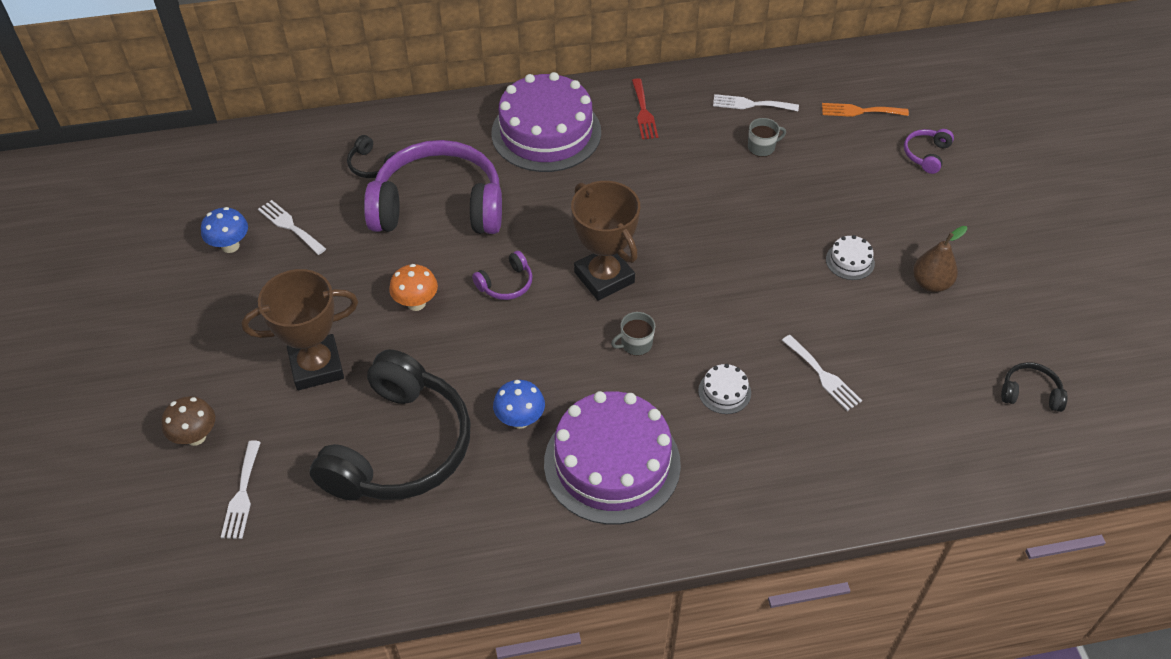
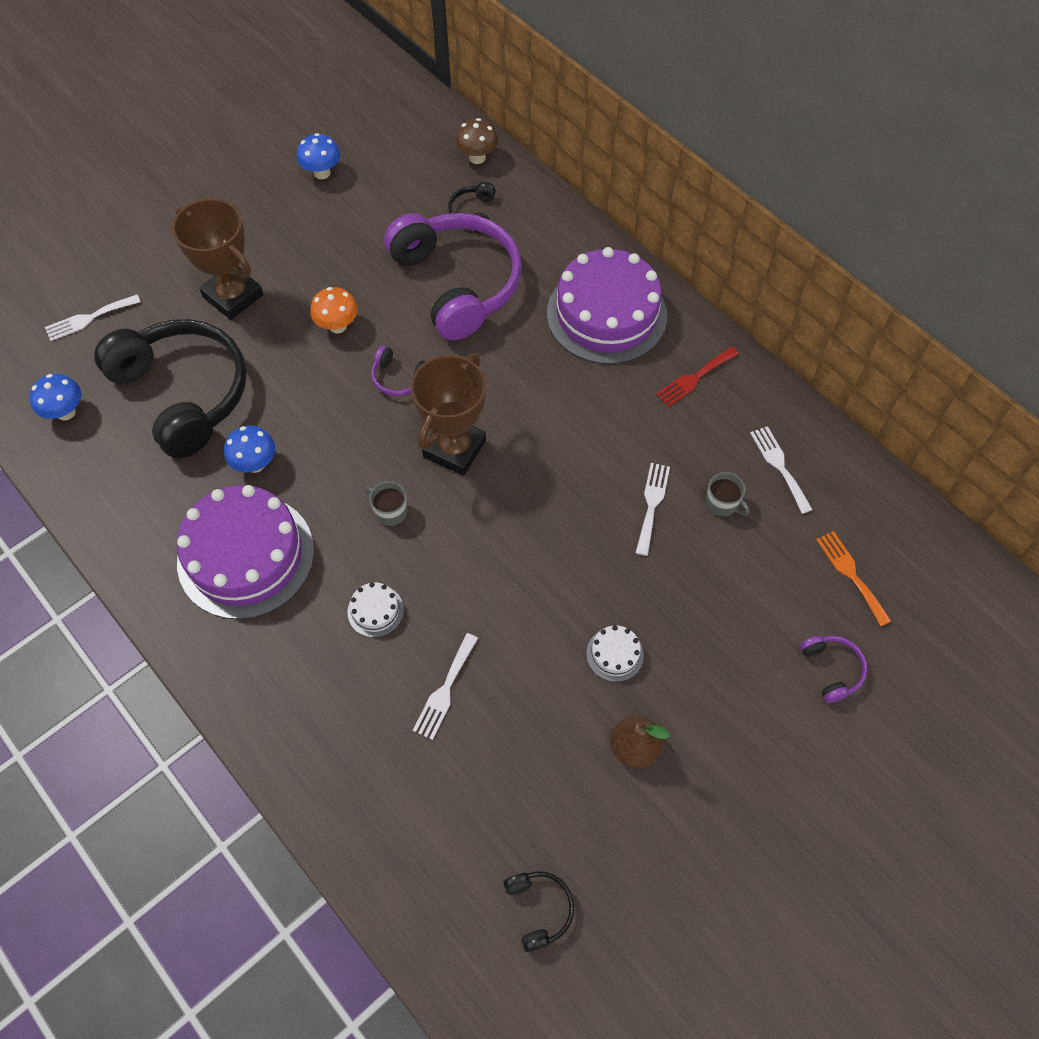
camera: 60 degrees right, 10 degrees up
(196, 437) = (126, 261): brown mushroom -> brown mushroom (477, 158)
(290, 226) = (367, 197): white fork -> white fork (652, 504)
(344, 554) = (66, 412): none -> blue mushroom
(399, 447) = (183, 393): black headphones -> black headphones turned 120 degrees counterclockwise
(926, 155) = (831, 669): purple headphones -> purple headphones turned 75 degrees clockwise

